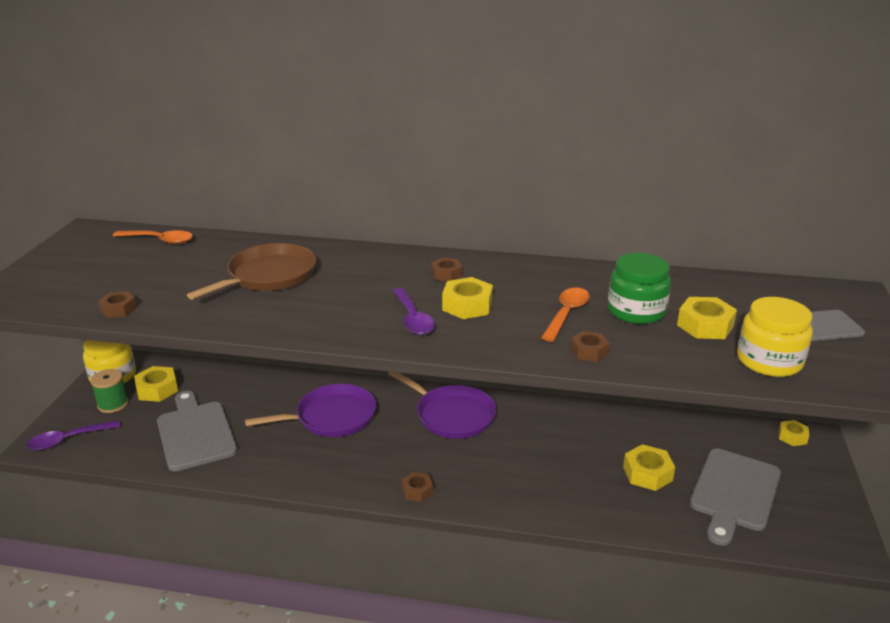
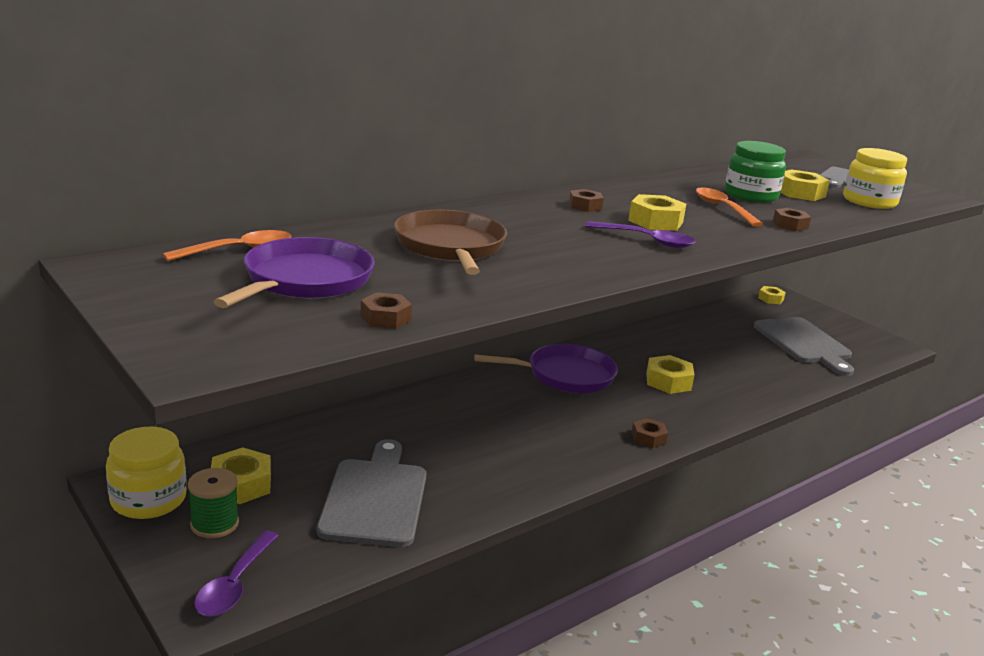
camera: 50 degrees left, 5 degrees down
(195, 433) = (375, 498): grey cutting board -> grey cutting board turned 75 degrees clockwise
(332, 417) = (477, 421): purple pan -> purple pan (305, 280)
(647, 473) = (748, 354): yellow nut -> yellow nut (668, 381)

